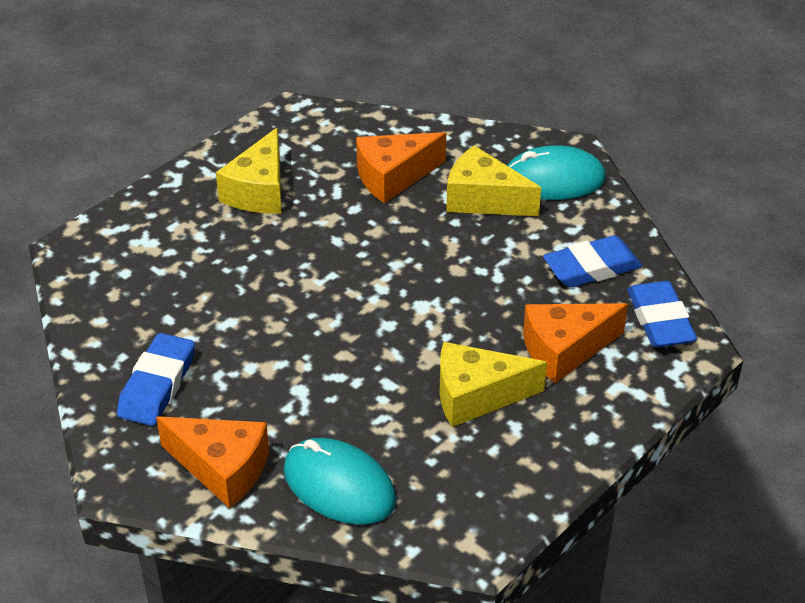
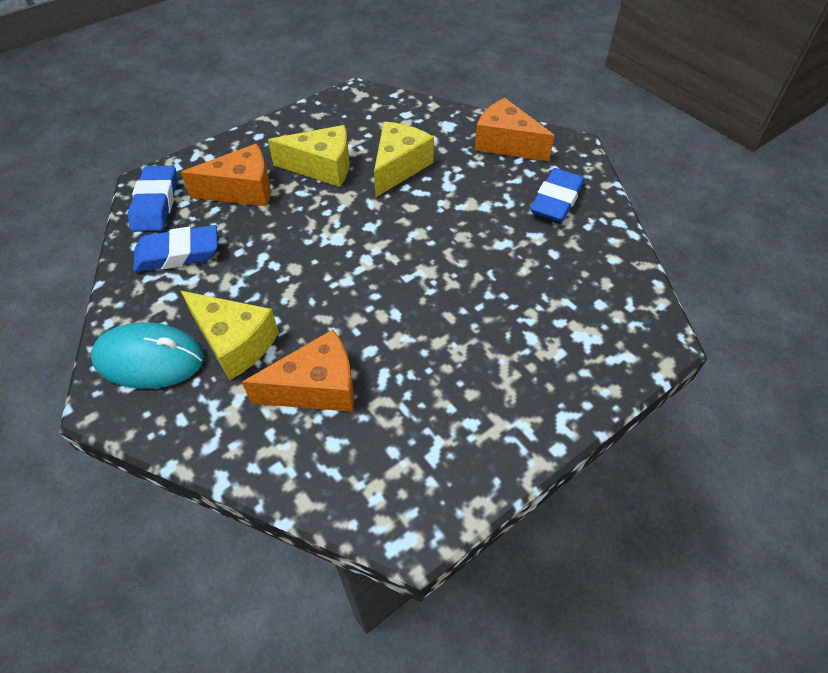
camera: 170 degrees left, 10 degrees up
(259, 191) = (467, 388): yellow cheese -> yellow cheese (399, 167)
(339, 485) = (430, 127): turquoise mouse -> none

